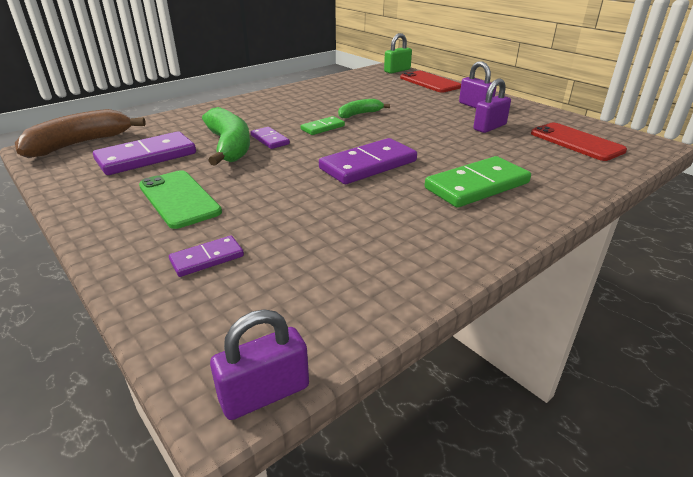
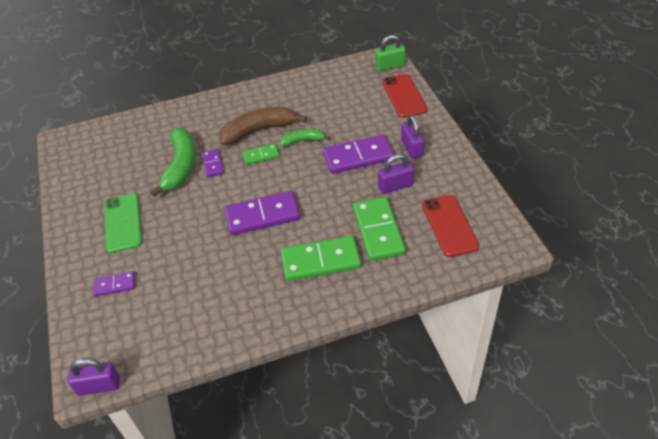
camera: 25 degrees right, 15 degrees up
(80, 144) = (86, 140): brown banana -> brown banana (259, 131)
(146, 157) = (122, 167): purple domino -> purple domino (358, 156)
(511, 155) = (378, 231): none -> green domino

